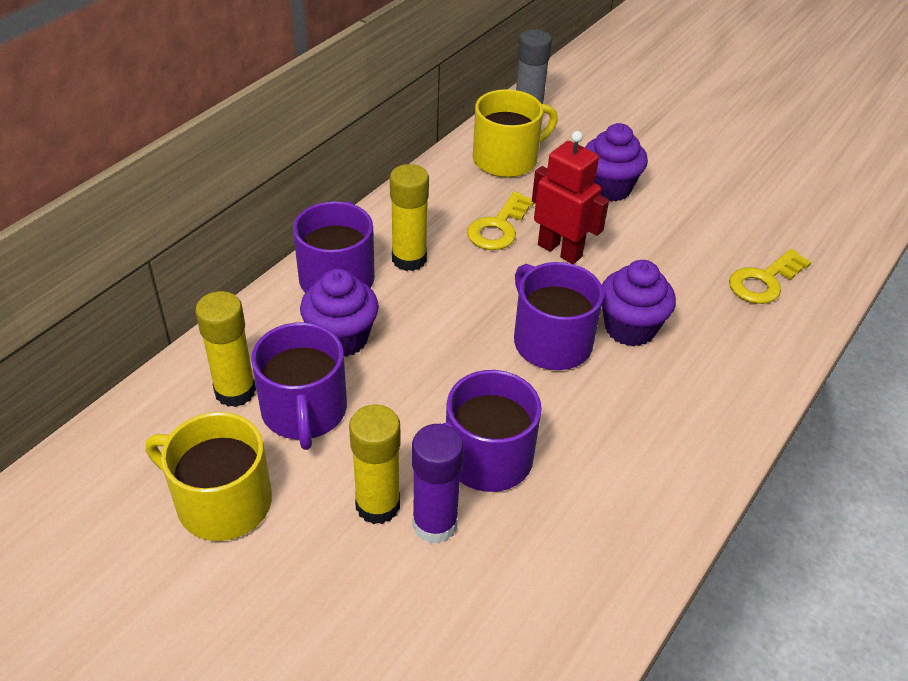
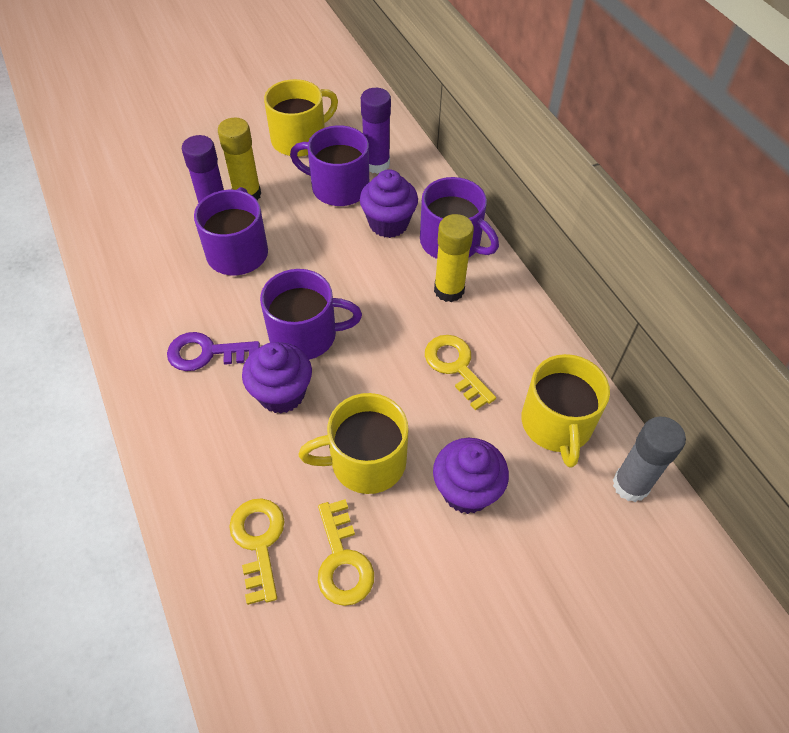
camera: 120 degrees right, 10 degrees up
(235, 391) = (376, 164): yellow glue stick -> purple glue stick
(560, 250) = (400, 396): red robot -> none
(639, 248) = (366, 461): none -> yellow mug
(640, 410) = (206, 353): none -> purple key
(726, 231) = (342, 561): none -> yellow key

